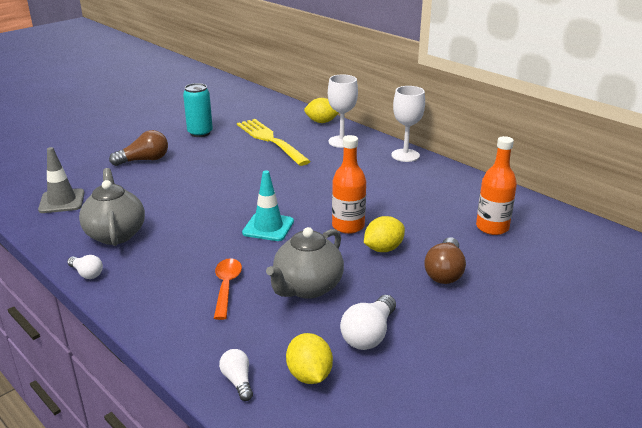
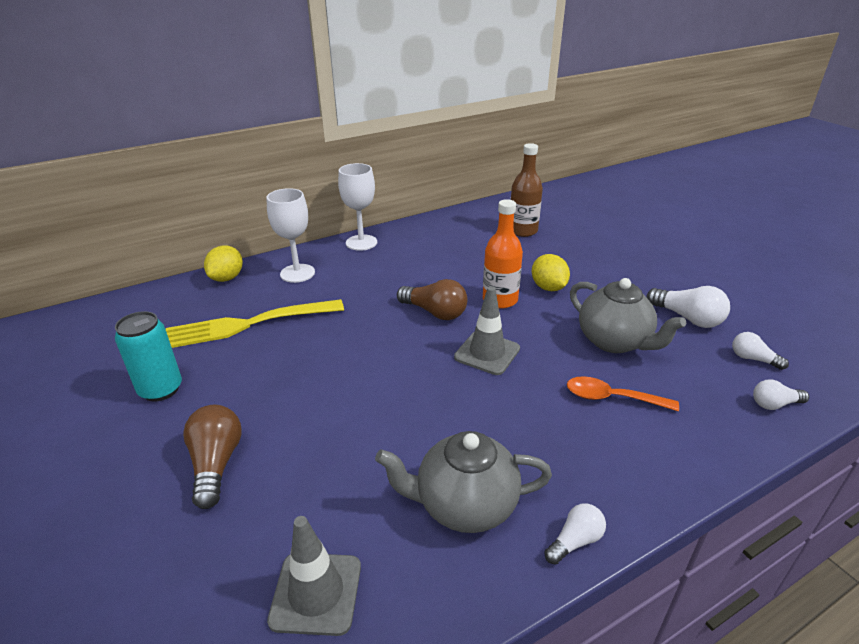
camera: 75 degrees left, 5 degrees up
(268, 227) = (487, 353): turquoise traffic cone -> grey traffic cone
(309, 375) = (753, 359): yellow lemon -> white light bulb
(444, 272) = (591, 265): brown light bulb -> brown light bulb (435, 312)
(492, 227) = (523, 231): orange bottle -> brown bottle

